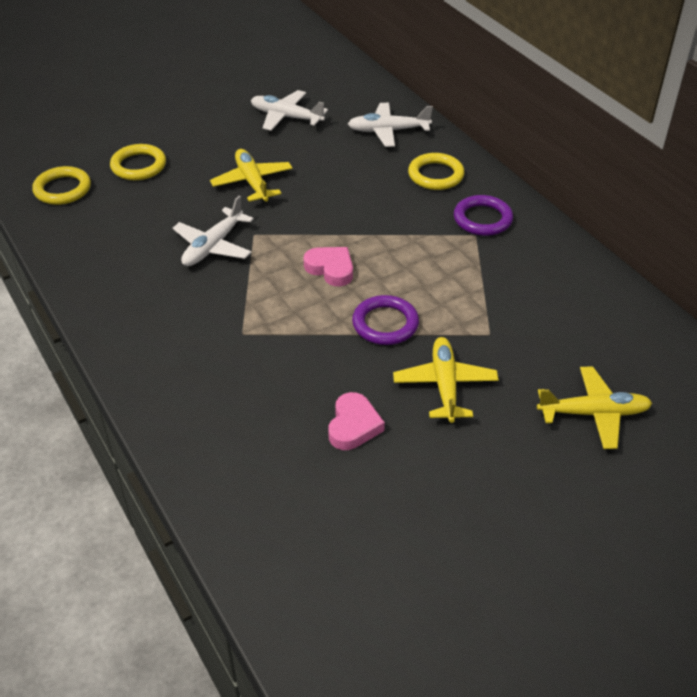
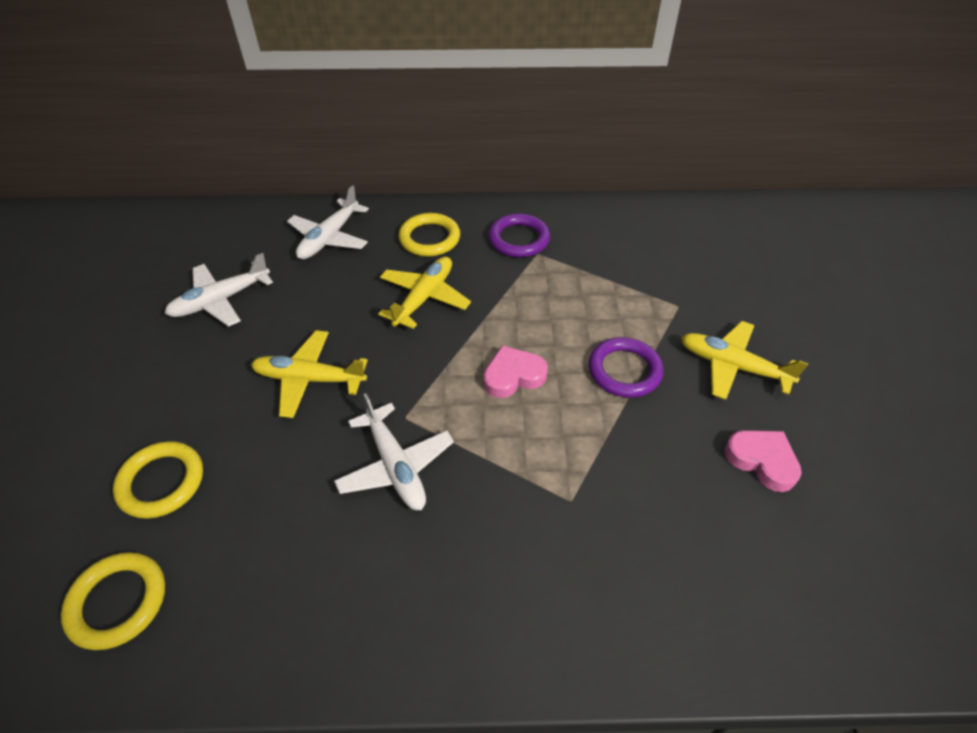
camera: 60 degrees left, 5 degrees up
(593, 413) = (805, 291): yellow plane -> yellow plane (424, 298)

